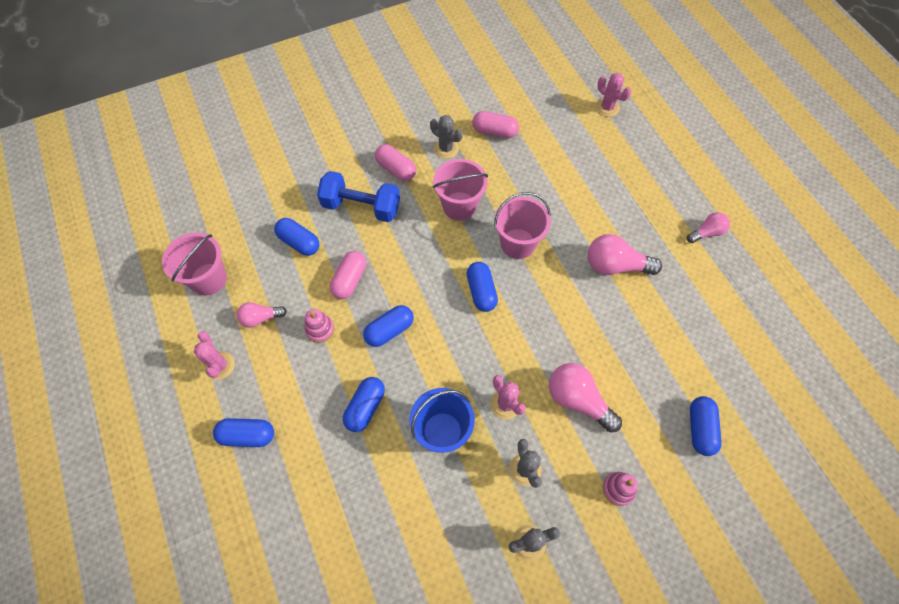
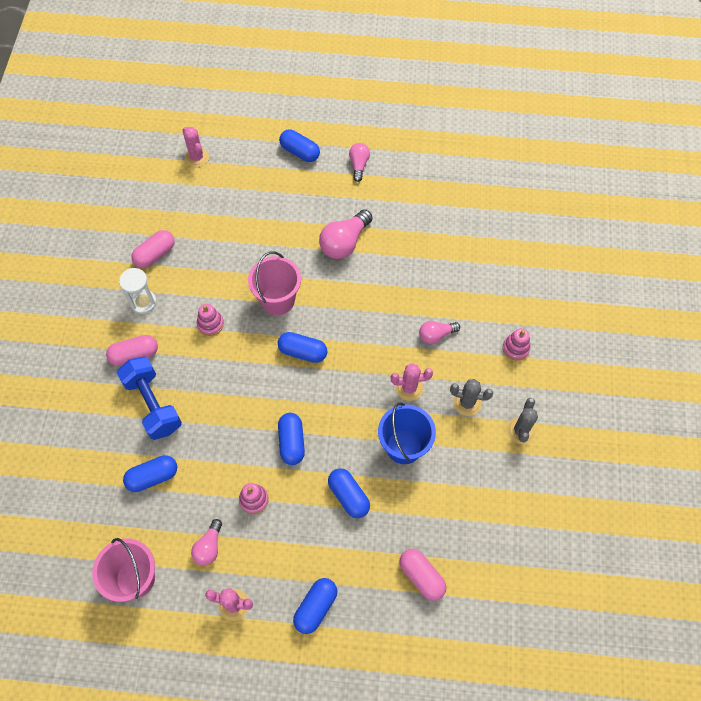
camera: 60 degrees left, 0 degrees up
(350, 280) = (222, 451): pink capsule -> pink capsule (421, 576)
(361, 206) = (153, 404): blue dumbbell -> blue dumbbell turned 75 degrees counterclockwise
(446, 148) = (143, 302): grey cactus -> white hourglass
(459, 206) = (210, 324): pink bucket -> pink stacking toy
(578, 400) = (436, 335): pink light bulb -> pink light bulb, size x0.60
(607, 108) = (197, 158): pink cactus -> pink cactus turned 75 degrees clockwise
(700, 428) = (503, 269): blue capsule -> blue capsule (300, 152)

